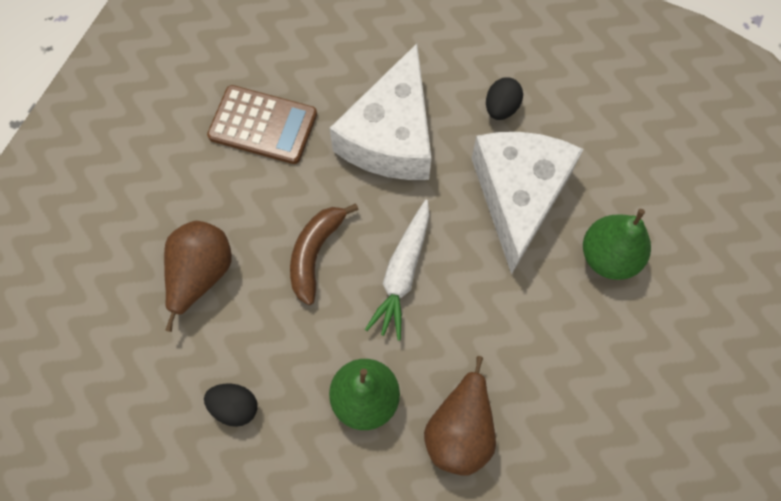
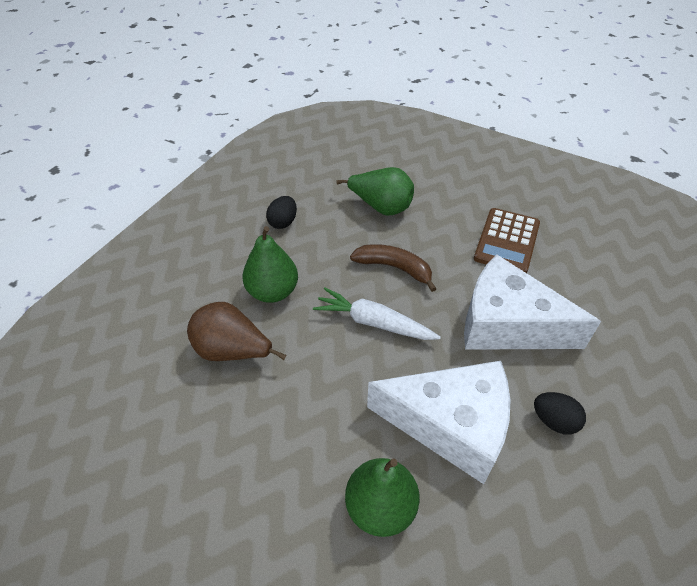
camera: 95 degrees right, 20 degrees down
(200, 275) = (381, 207): brown pear -> green pear

